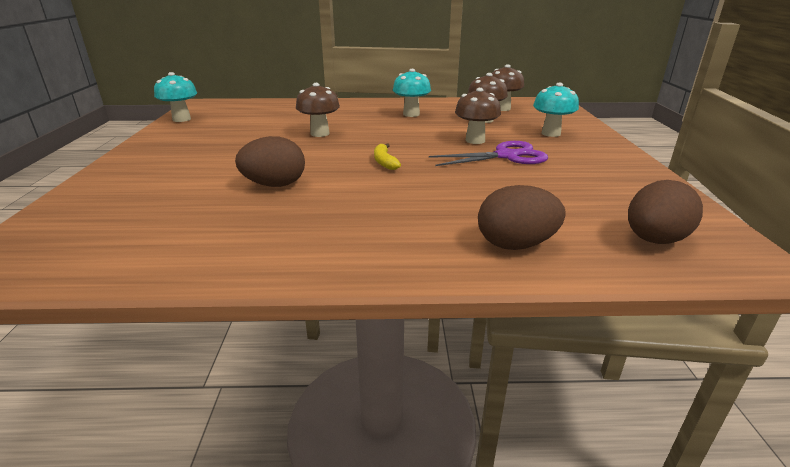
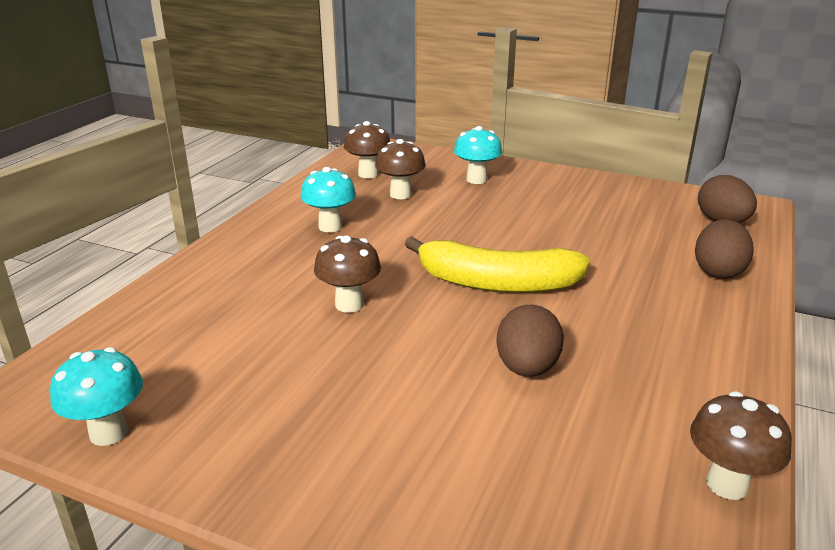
camera: 65 degrees left, 0 degrees up
(384, 162) = (496, 283): yellow banana -> yellow banana, size x2.47
(475, 140) = (466, 219): brown mushroom -> brown mushroom (727, 484)
(506, 156) = (524, 218): purple scissors -> none

